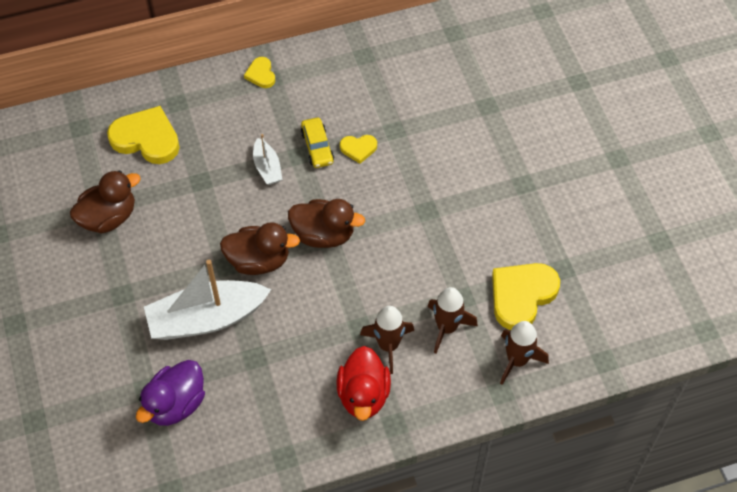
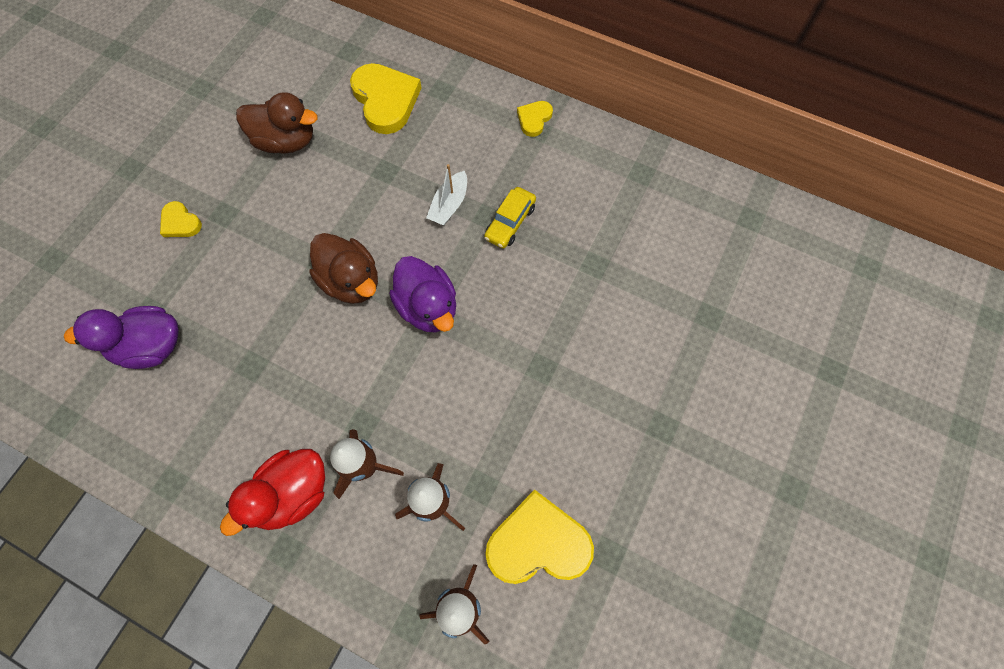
camera: 45 degrees right, 10 degrees up
(206, 318) = (256, 294): white boat -> none
(324, 234) = (428, 307): brown duck -> purple duck
(358, 149) = (544, 254): yellow heart -> yellow heart (180, 222)

